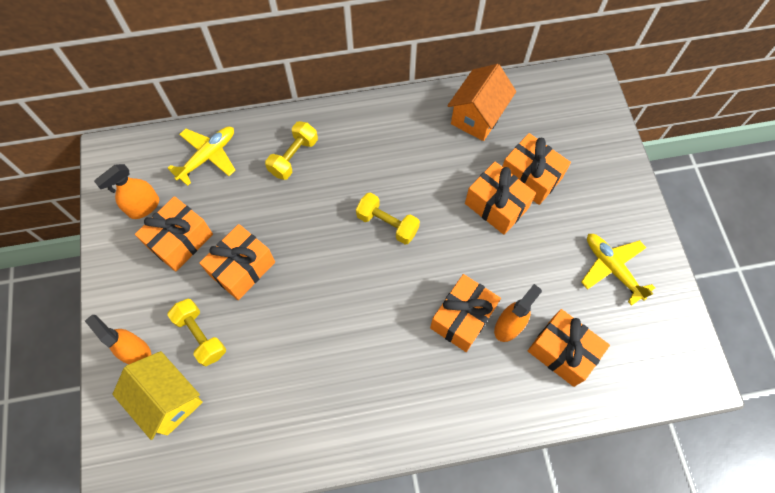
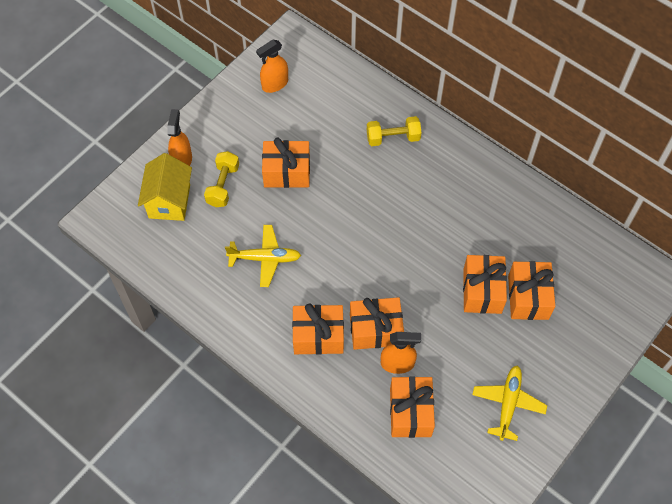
camera: 50 degrees right, 5 degrees down
(143, 207) = (275, 84): orange spray bottle -> orange spray bottle turned 45 degrees counterclockwise
(180, 241) = (272, 123): orange gift -> orange gift (318, 336)
(208, 156) = (343, 89): yellow plane -> yellow plane (265, 258)
(387, 224) = (400, 232): yellow dumbbell -> none
(477, 117) = (543, 227): orange house -> none

